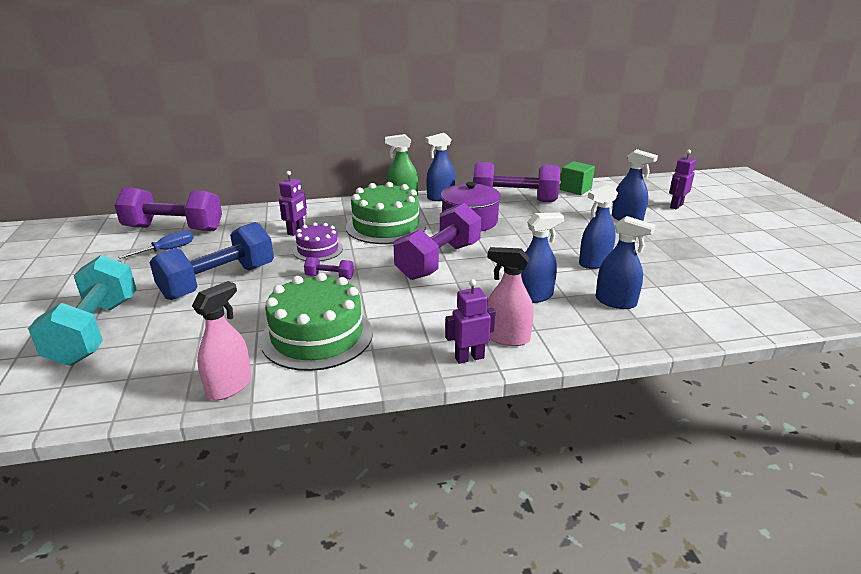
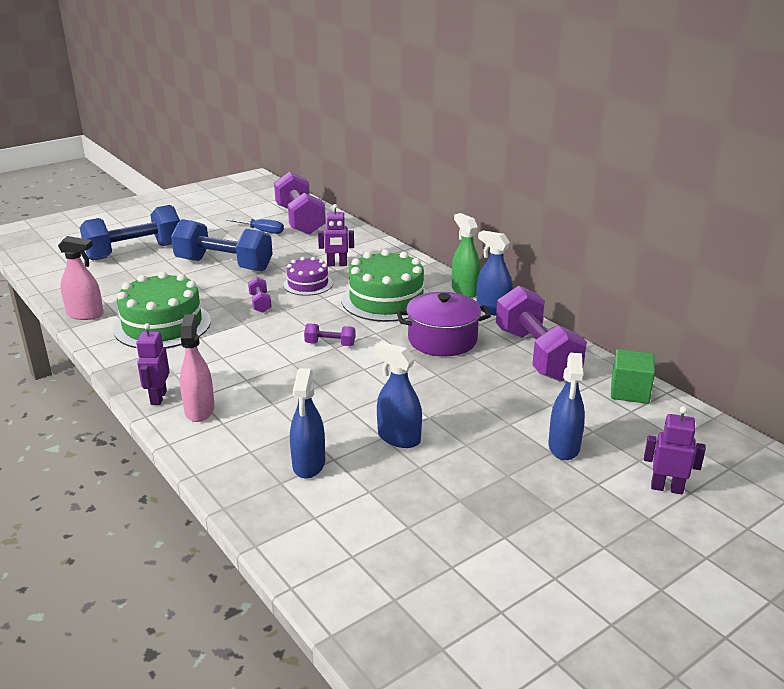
camera: 65 degrees right, 0 degrees up
(95, 331) = (134, 252): turquoise dumbbell -> blue dumbbell
(438, 261) = (330, 344): purple dumbbell -> purple dumbbell, size x0.43
(469, 358) = (158, 397): purple robot -> purple robot turned 135 degrees counterclockwise
(534, 296) = (289, 411): blue spray bottle -> none

